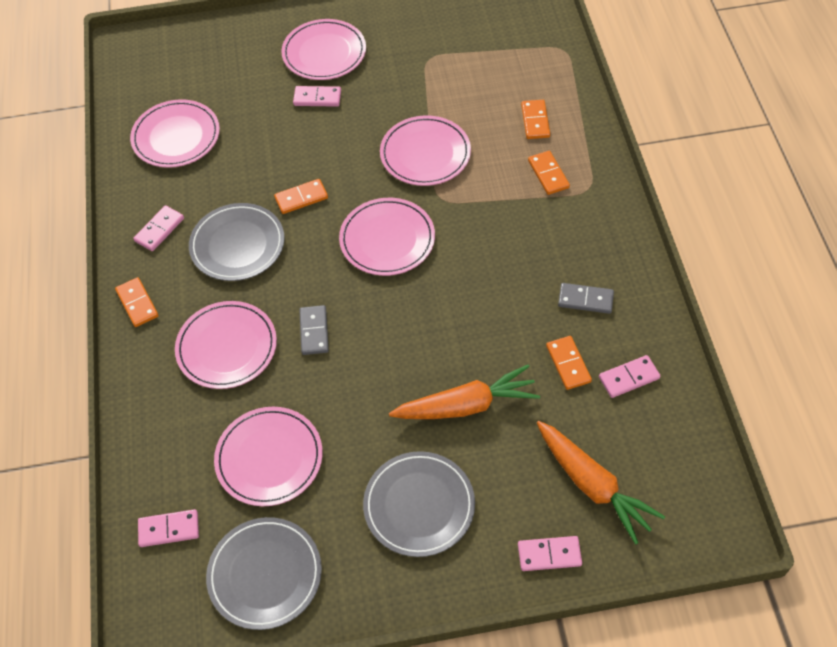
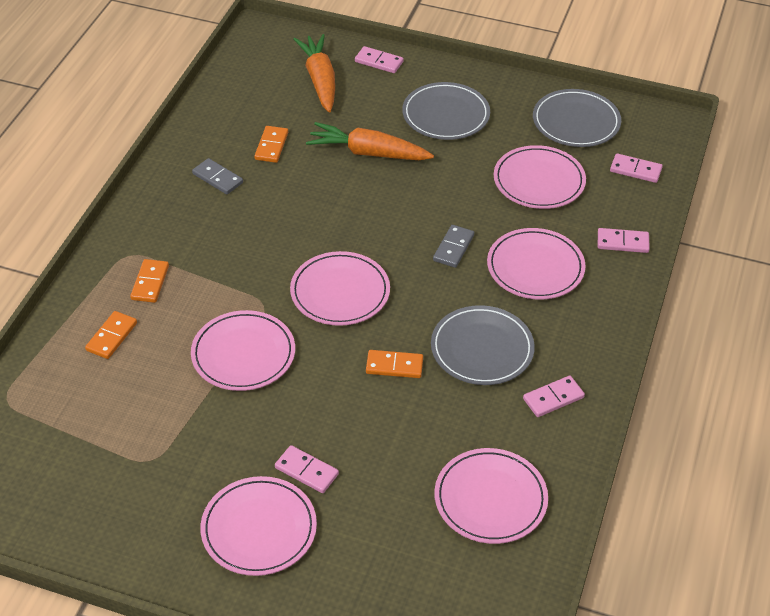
camera: 155 degrees left, 10 degrees down
(137, 303) = (602, 337): orange domino -> none
(629, 378) = (237, 121): pink domino -> pink domino (622, 242)

